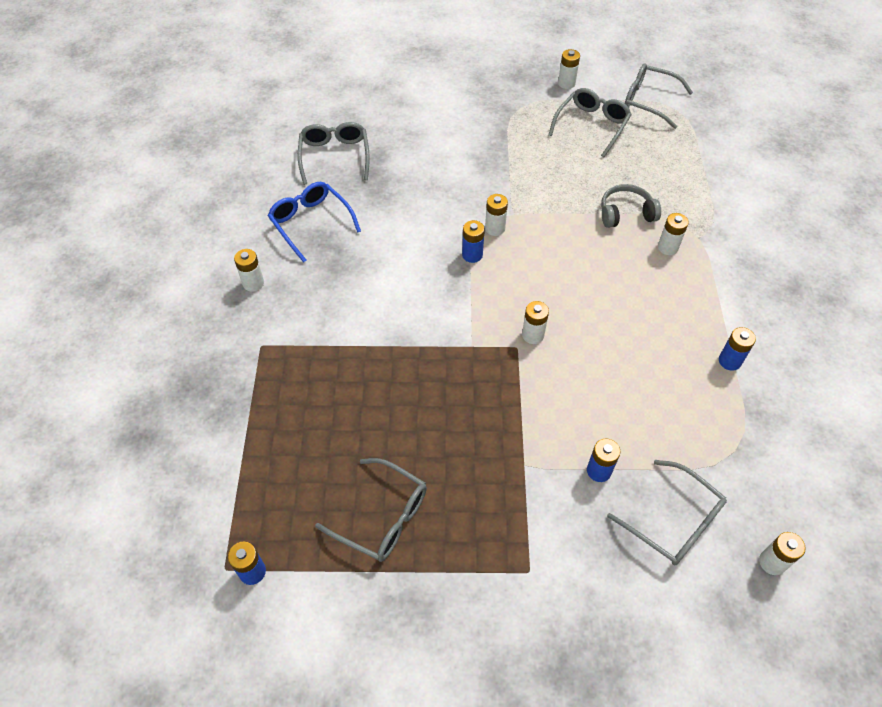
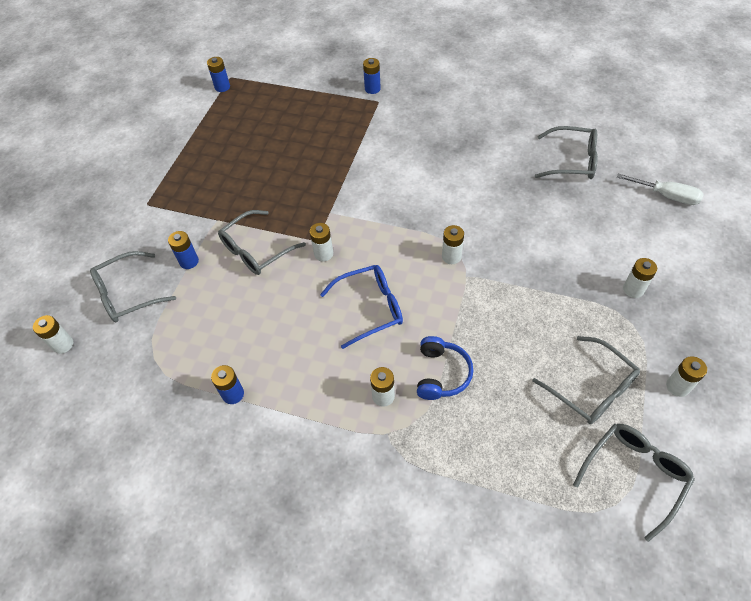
camera: 110 degrees right, 0 degrees up
(253, 283) = (437, 102): white battery -> white battery (633, 289)
(311, 223) = (491, 137): blue glasses -> blue glasses (370, 308)
(367, 93) = (666, 196): none -> white screwdriver
(382, 517) = (222, 143): grey glasses -> grey glasses (256, 250)
(472, 255) = (424, 233): blue battery -> blue battery (372, 89)
(626, 213) = (441, 374): grey headphones -> blue headphones

